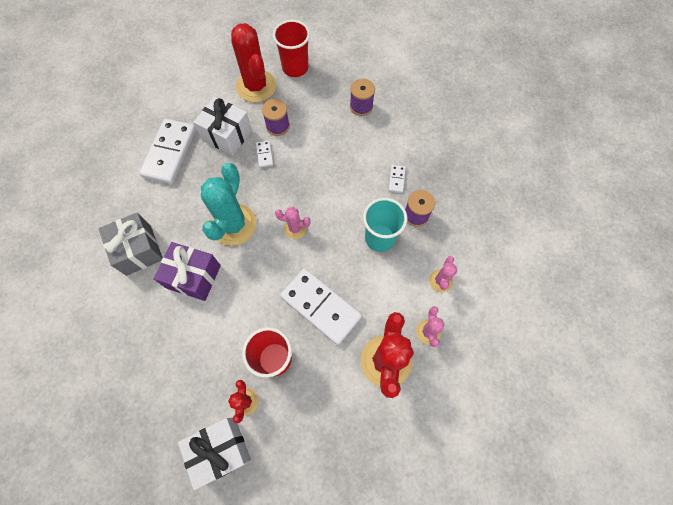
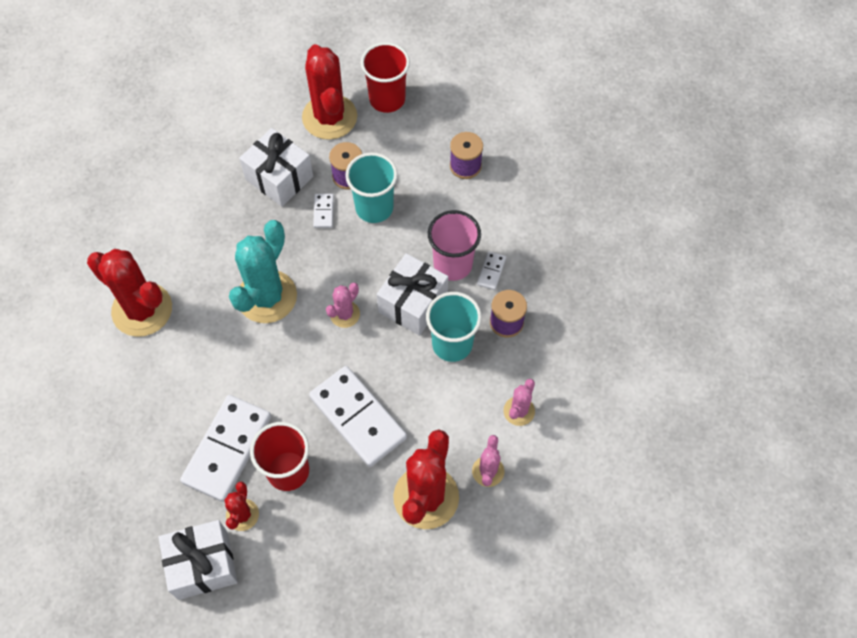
camera: 10 degrees right, 5 degrees down
(138, 250) = (142, 310): grey gift -> red cactus
(170, 153) = (201, 191): white domino -> white domino (227, 449)
(193, 276) = (205, 354): purple gift -> none
(295, 228) = (345, 314): pink cactus -> pink cactus turned 75 degrees counterclockwise
(301, 146) = (374, 208): none -> turquoise cup
(344, 212) = (413, 303): none -> white gift
(367, 178) = (453, 264): none -> pink cup

